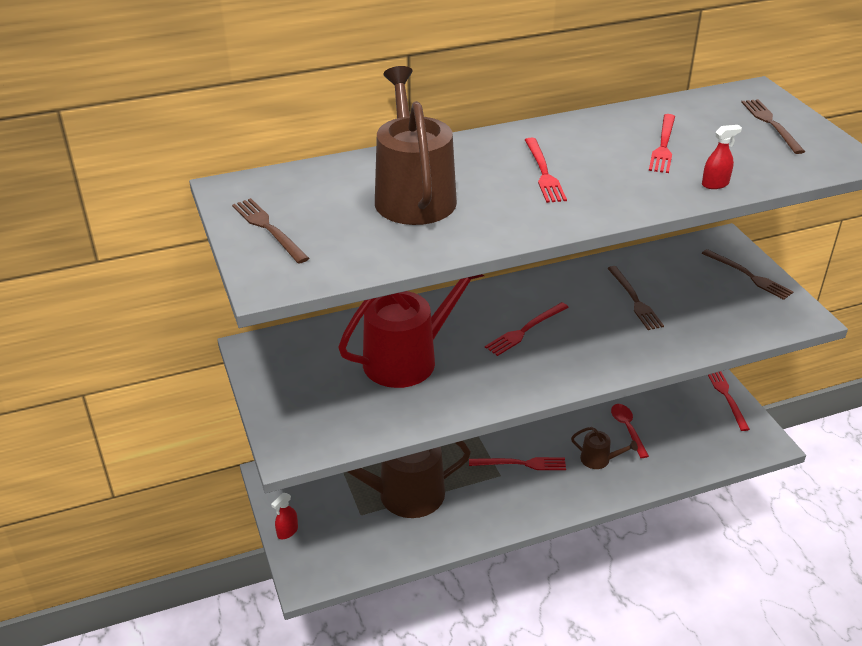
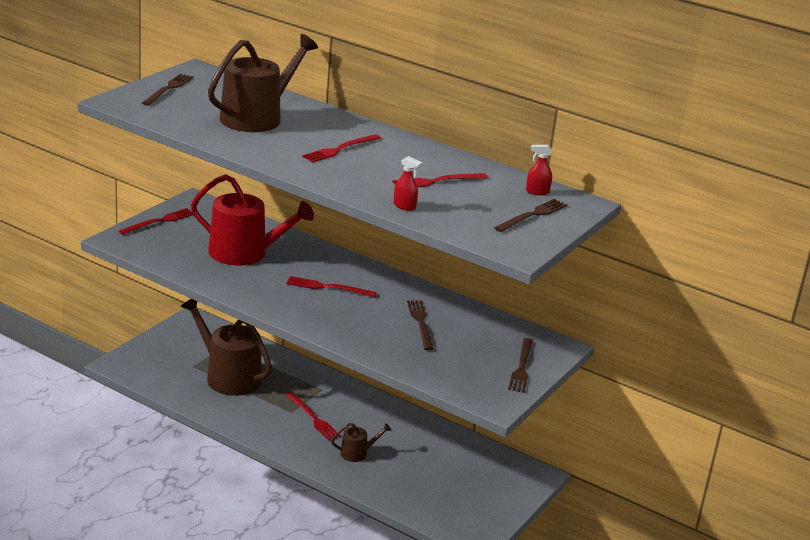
camera: 50 degrees right, 10 degrees down
(287, 531) = (150, 343): red spray bottle -> red spray bottle (537, 192)
(599, 459) = (357, 453): brown watering can -> brown watering can turned 90 degrees counterclockwise
(627, 429) = (408, 458): red spoon -> none
(634, 300) = (420, 323): brown fork -> brown fork turned 135 degrees clockwise
(726, 396) = (510, 501): red fork -> red fork (159, 221)

